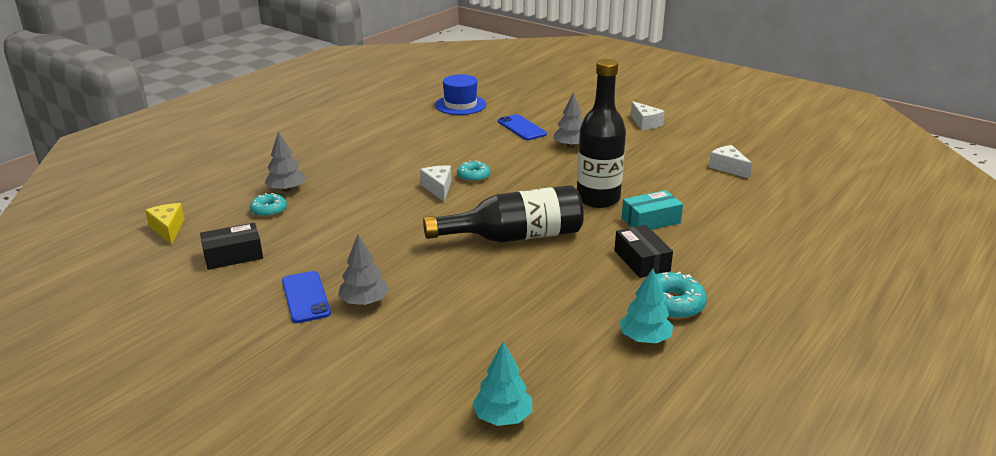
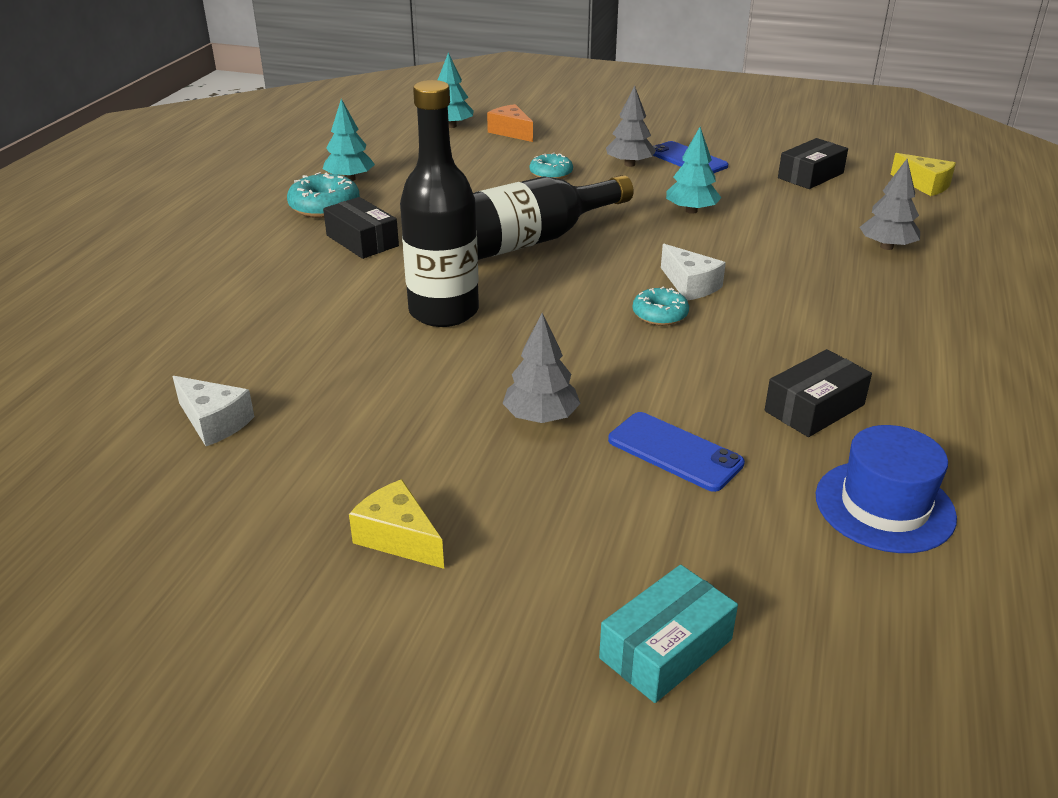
camera: 160 degrees right, 5 degrees up
(269, 210) = (859, 220): turquoise donut -> turquoise donut (551, 174)
(372, 240) = (691, 211): none -> turquoise tree
(439, 385) = (511, 132): none -> orange cheese
(446, 131) = (814, 408): none -> black box
(645, 123) = (398, 538): white cheese -> yellow cheese
(650, 220) = (356, 292): turquoise box -> turquoise box (666, 649)

